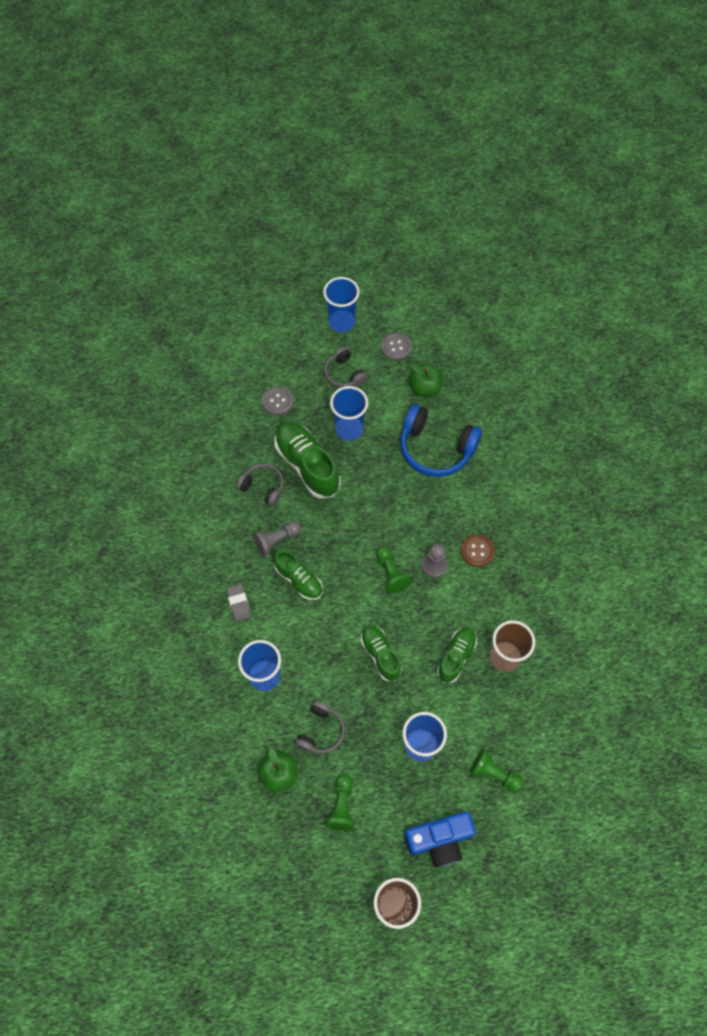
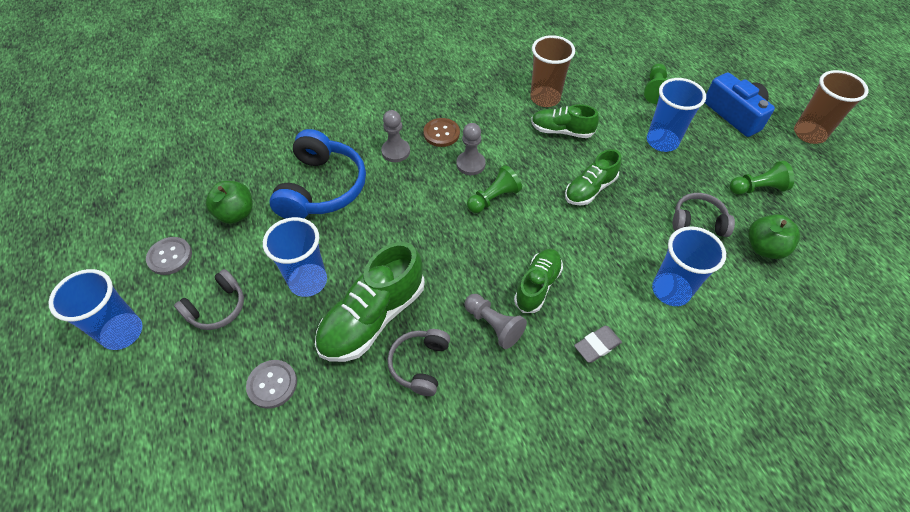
camera: 105 degrees left, 10 degrees down
(463, 509) = (395, 151): none -> grey pawn

